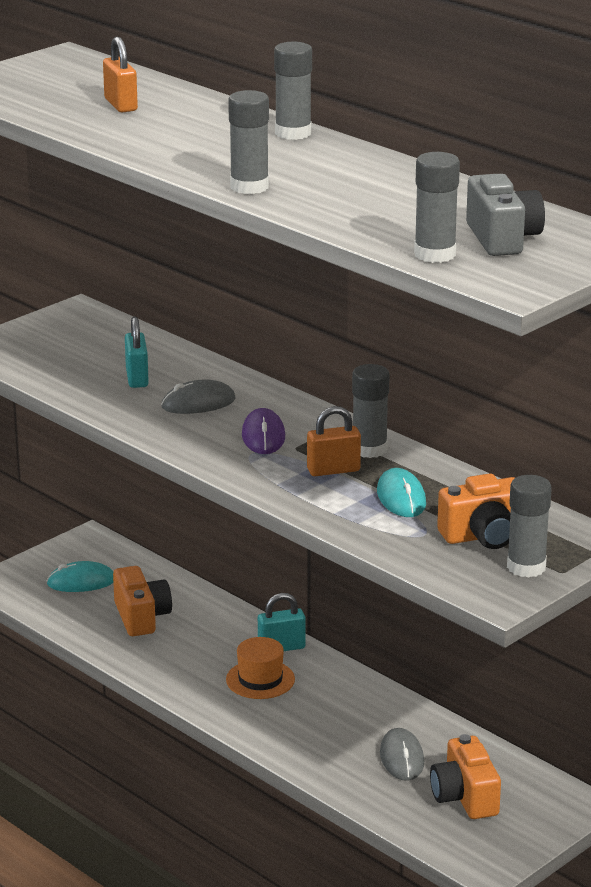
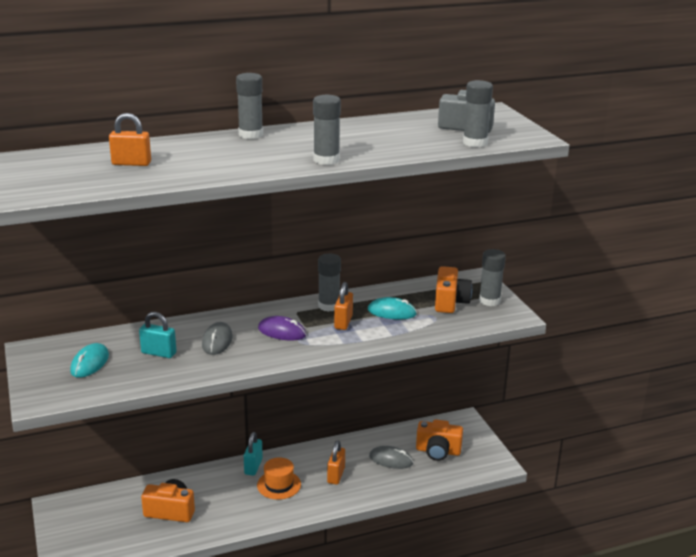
camera: 65 degrees left, 0 degrees up
(81, 582) = (104, 525): turquoise mouse -> turquoise mouse (90, 363)
(321, 720) = (336, 475): none -> orange padlock

